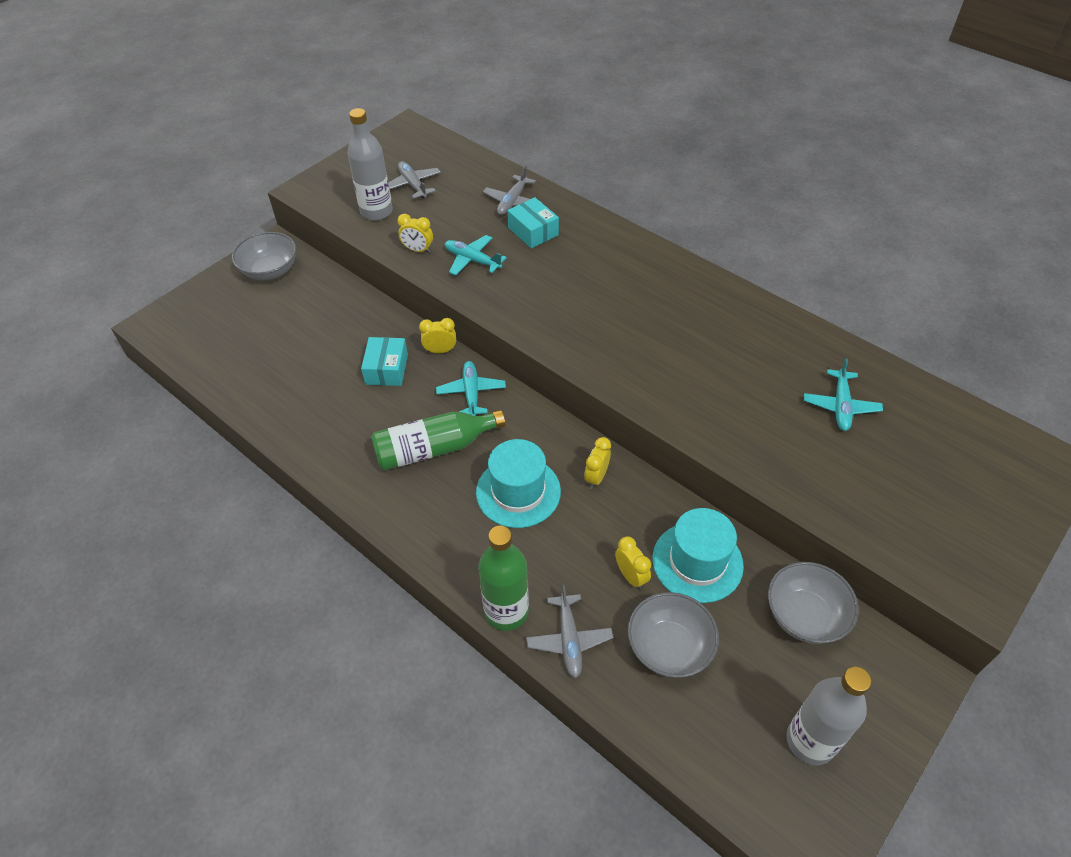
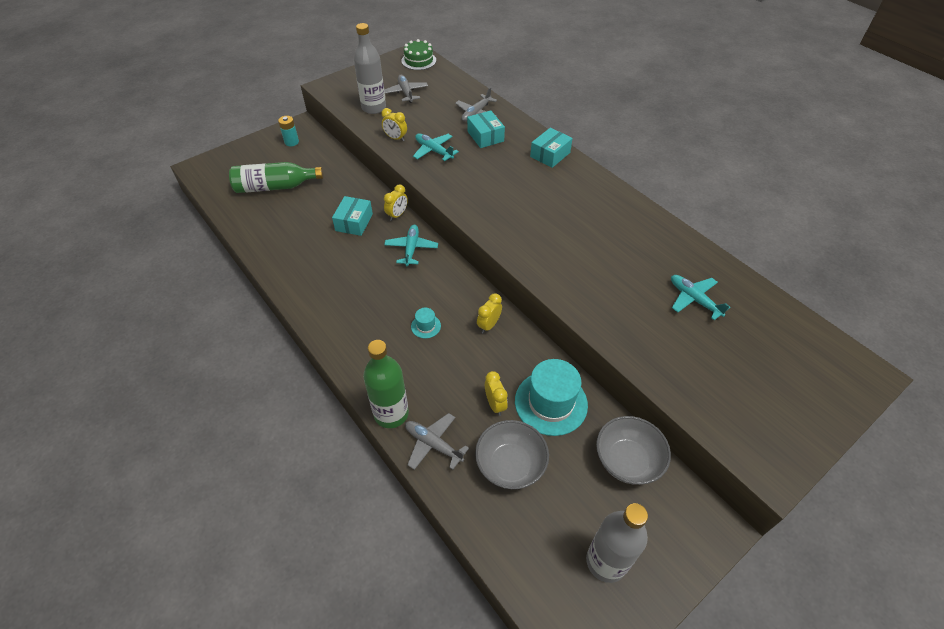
camera: 10 degrees right, 0 degrees up
(270, 271) = (291, 142): grey bowl -> turquoise battery
(417, 137) = (418, 60): none -> green cake
(434, 449) = (372, 284): green bottle -> green bottle (275, 187)
(440, 351) = (397, 215): yellow clock -> yellow clock turned 120 degrees clockwise
(518, 492) = (426, 326): turquoise hat -> turquoise hat, size x0.45
(569, 640) = (433, 444): grey plane -> grey plane turned 120 degrees clockwise
(621, 245) = (550, 155): none -> turquoise box
(840, 406) = (694, 299): turquoise plane -> turquoise plane turned 120 degrees clockwise

